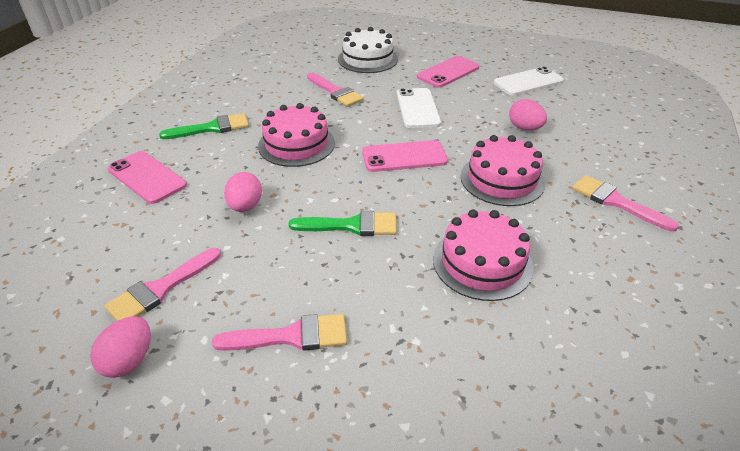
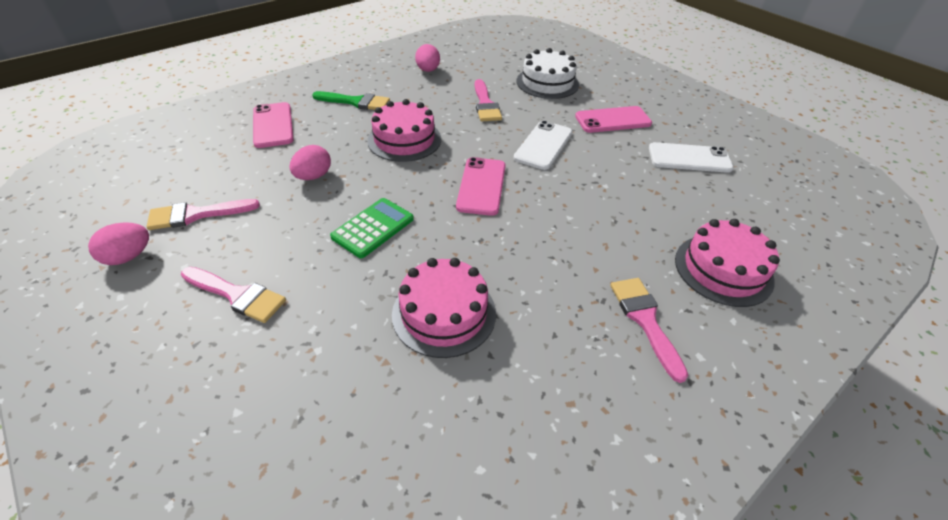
camera: 30 degrees right, 5 degrees up
(351, 225) = (373, 228): green brush -> green calculator
(404, 157) = (481, 186): pink phone -> pink phone turned 75 degrees clockwise
(502, 179) = (549, 245): pink cake -> pink cake (723, 269)
(525, 128) = (630, 204): pink egg -> pink egg (428, 70)

